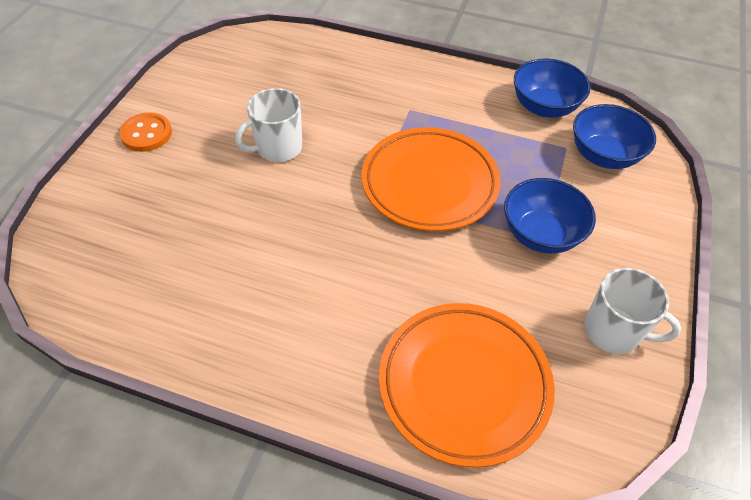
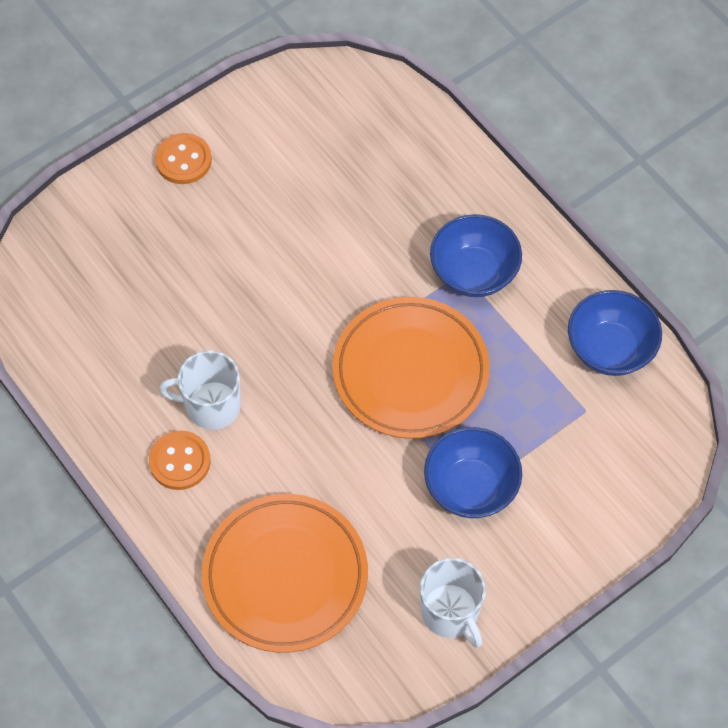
camera: 35 degrees right, 10 degrees up
(278, 148) = (296, 247): white mug -> white mug (211, 406)
(299, 345) = (180, 461): none -> orange button
(603, 156) = (616, 442): blue bowl -> blue bowl (473, 272)

